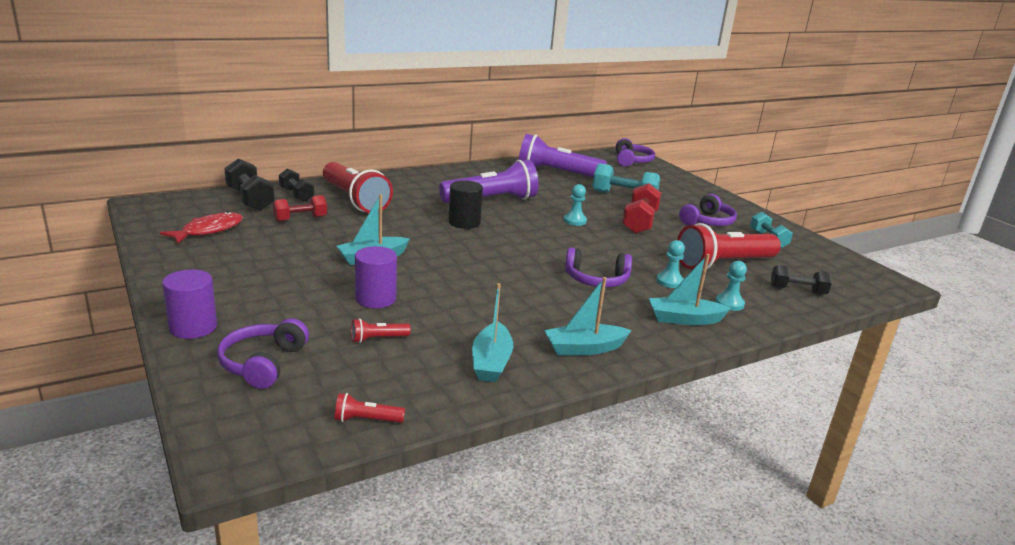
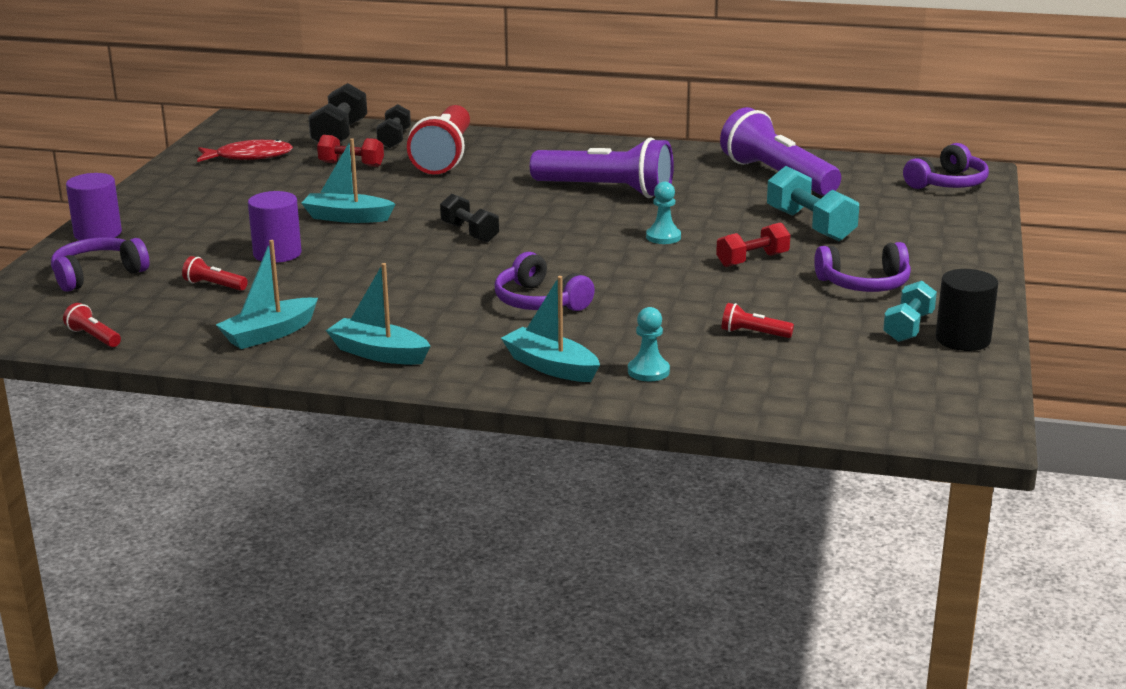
camera: 45 degrees right, 0 degrees up
(464, 222) = (518, 207): black cylinder -> black cylinder (963, 339)
(639, 222) = (752, 260): red dumbbell -> red dumbbell, size x0.67
(669, 281) = (627, 329): turquoise pawn -> none
(723, 264) = (753, 333): red flashlight -> red flashlight, size x0.40
(797, 291) = (784, 389): black dumbbell -> black dumbbell (469, 232)

